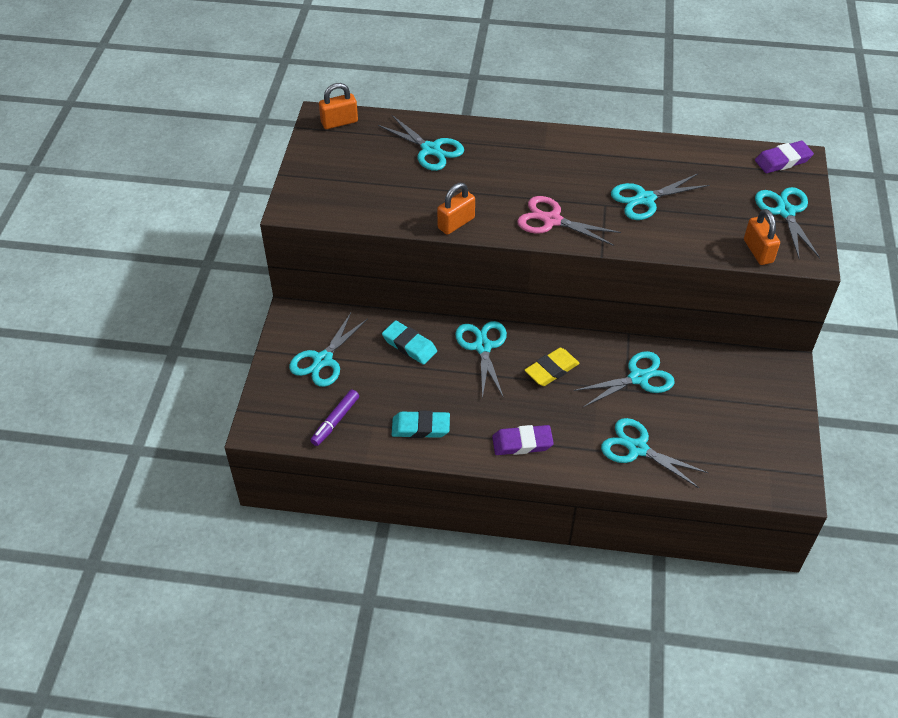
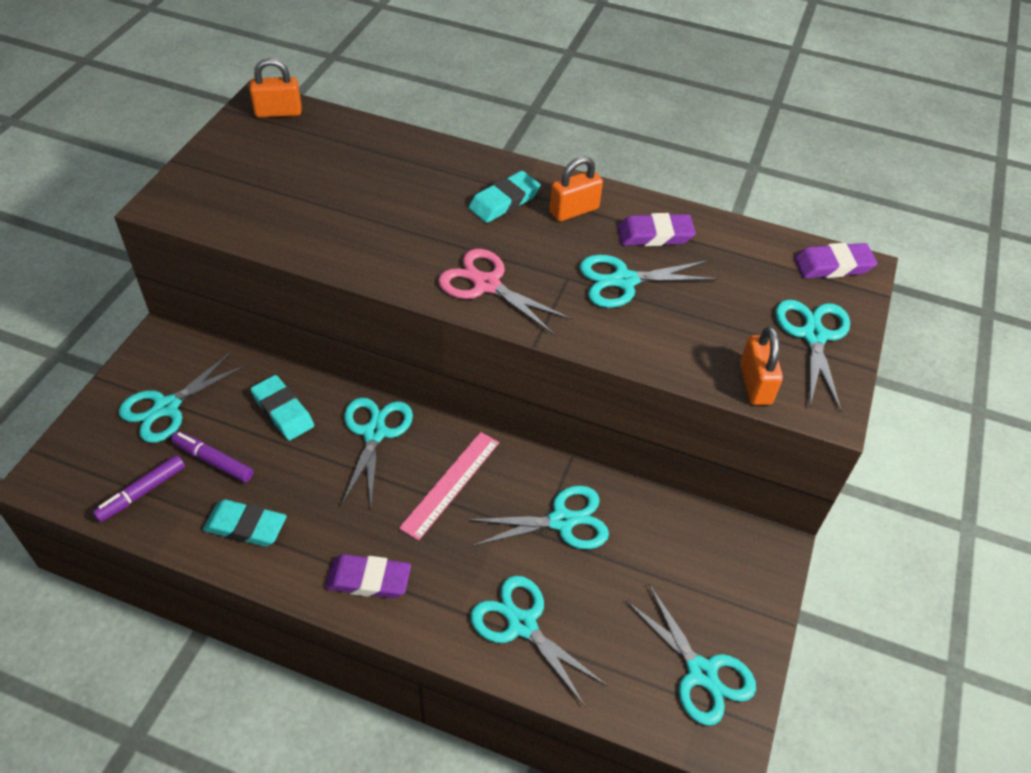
camera: 10 degrees right, 0 degrees up
(376, 389) = (213, 461): none -> purple marker
(430, 150) = (373, 165): turquoise scissors -> turquoise scissors (701, 673)
(456, 223) = (359, 263): orange padlock -> orange padlock (574, 210)
(537, 158) = (504, 201): none -> turquoise eraser
(551, 370) = (450, 484): yellow eraser -> pink ruler
(653, 162) = (655, 235): none -> purple eraser

